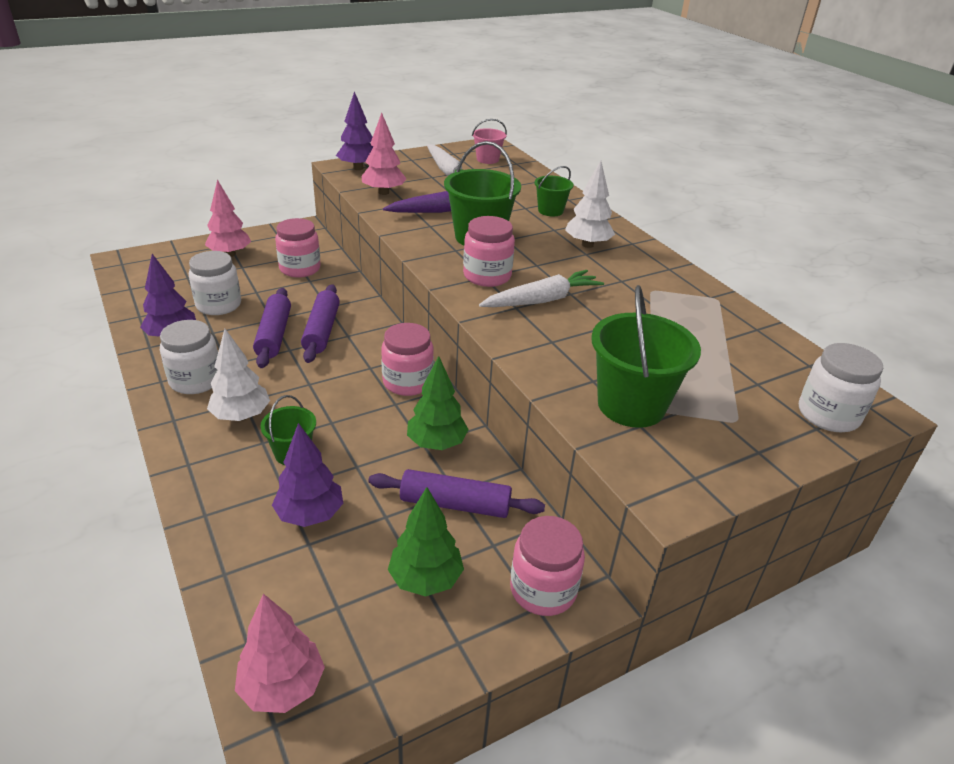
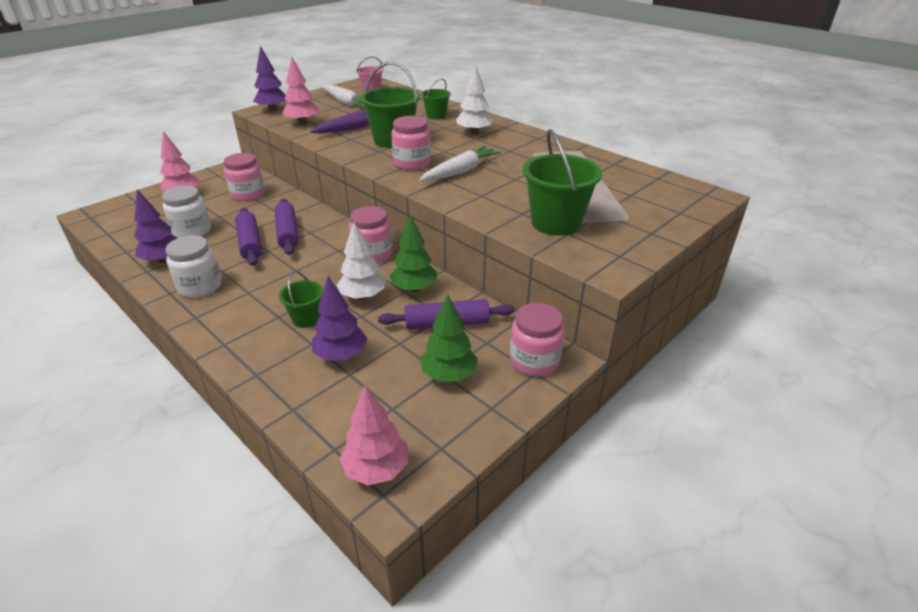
camera: 15 degrees left, 0 degrees up
(241, 416) = (251, 303): white tree -> white tree (363, 296)
(828, 415) = (683, 203): white jar -> none

